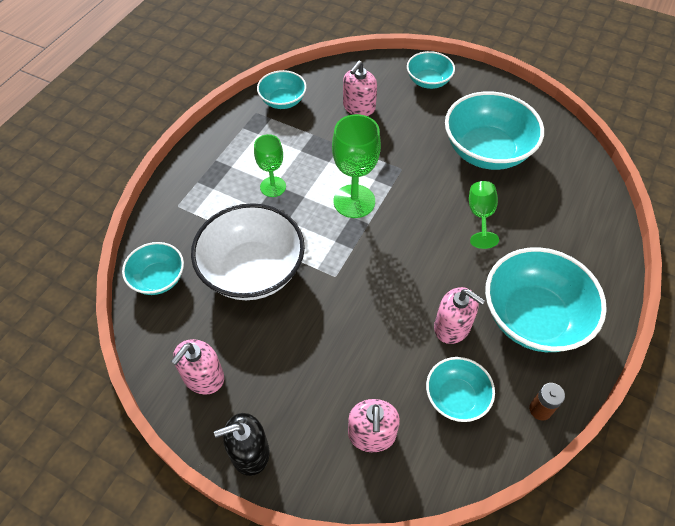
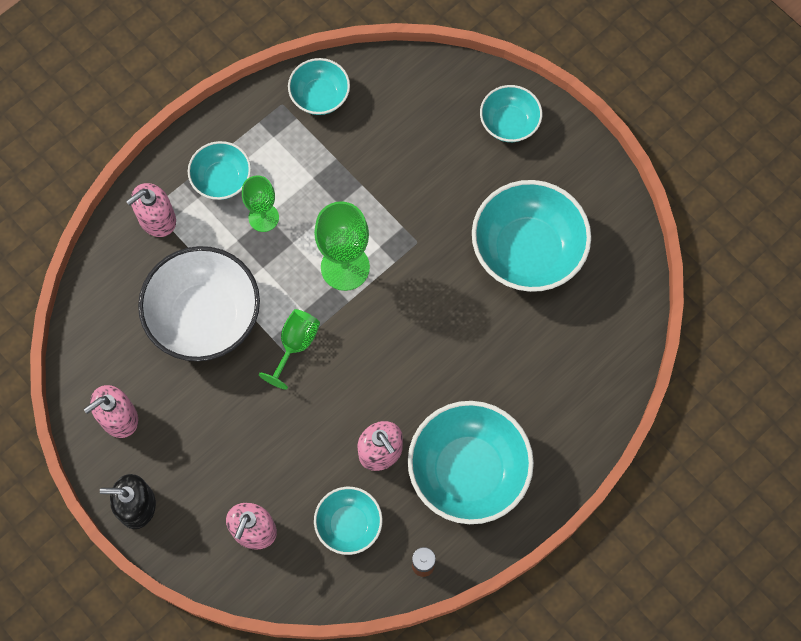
camera: 20 degrees right, 15 degrees up
(158, 279) = (107, 293): turquoise bowl -> turquoise bowl (222, 179)
(359, 107) = (406, 135): pink soap dispenser -> pink soap dispenser (157, 219)
(480, 215) = (475, 334): green goblet -> green goblet (295, 345)

